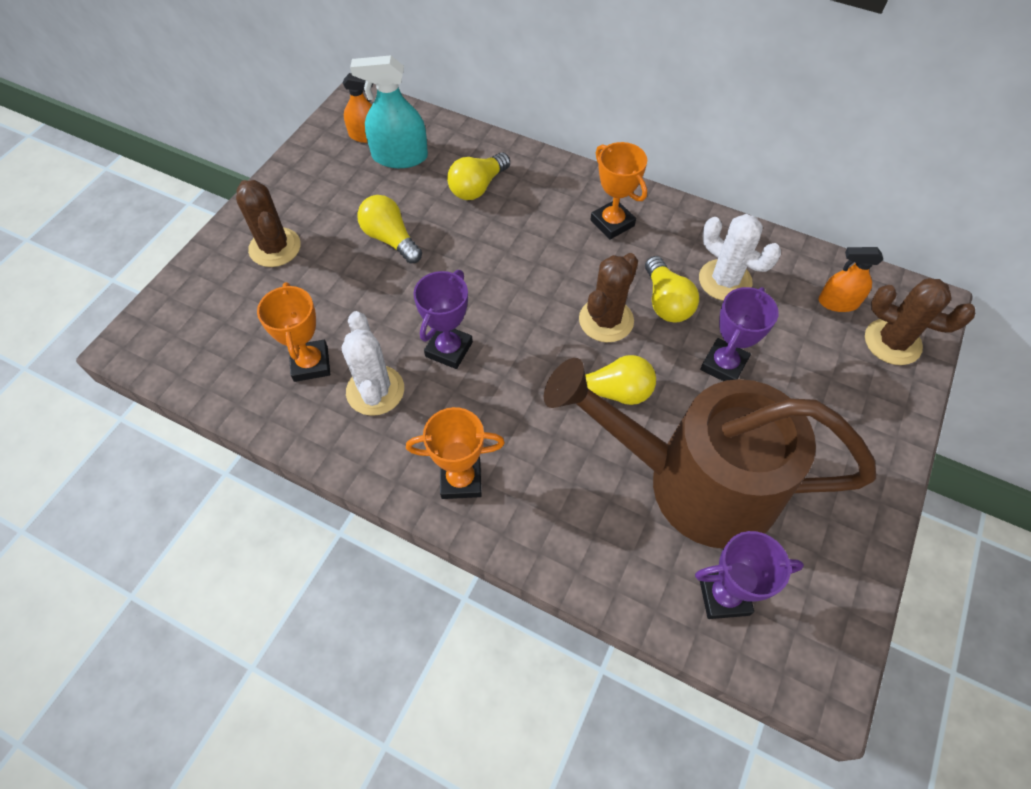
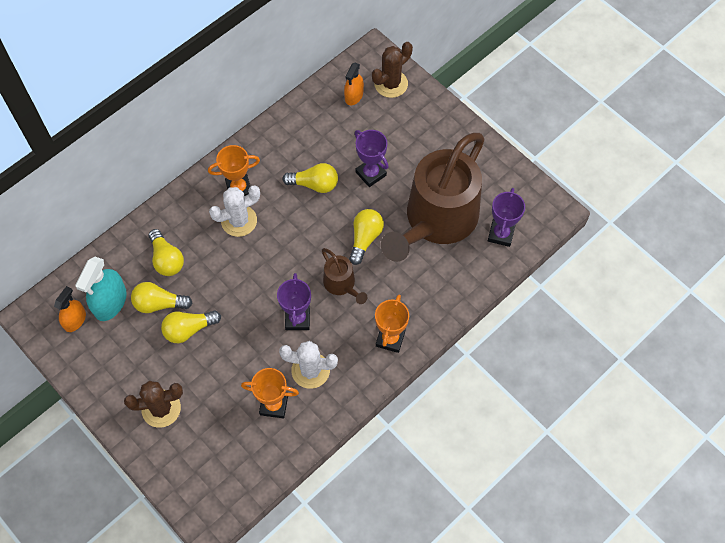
camera: 70 degrees left, 5 degrees up
(415, 200) = (159, 304): none -> yellow light bulb
(449, 349) = (297, 319): purple trophy -> purple trophy turned 45 degrees clockwise
(524, 386) = (342, 285): none -> brown watering can
(606, 320) = (314, 222): brown cactus -> none
(725, 280) = (313, 146): white cactus -> white cactus (239, 221)

